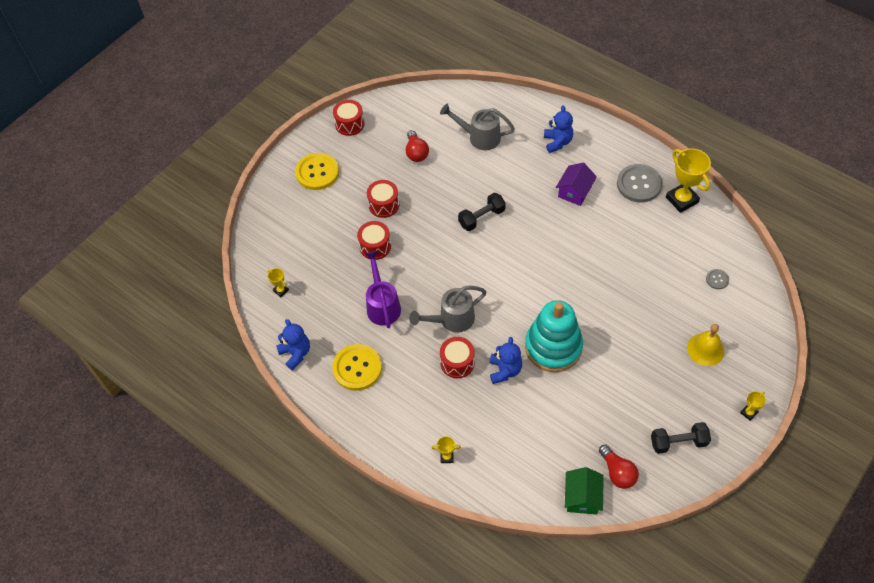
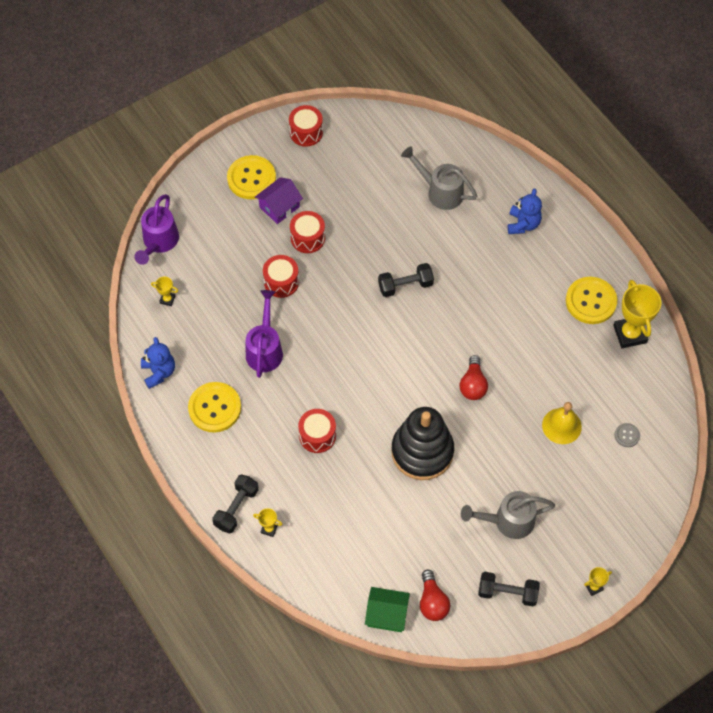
camera: 15 degrees right, 5 degrees up
(256, 246) = (159, 242): none -> purple watering can
(281, 290) = (167, 299): yellow trophy -> yellow trophy turned 45 degrees counterclockwise
(410, 448) = (236, 508): none -> black dumbbell
(416, 152) = (365, 188): red light bulb -> red light bulb (473, 385)
(452, 319) = (330, 388): grey watering can -> grey watering can (508, 521)
(505, 370) = (362, 460): blue teddy bear -> none
(553, 347) = (422, 451): turquoise stacking toy -> black stacking toy
(574, 191) = (517, 287): purple house -> purple house (279, 207)
(582, 497) = (386, 614): green house -> green house turned 75 degrees clockwise
(639, 184) = (591, 301): grey button -> yellow button
(705, 349) = (579, 506): yellow bell -> yellow bell (561, 426)

